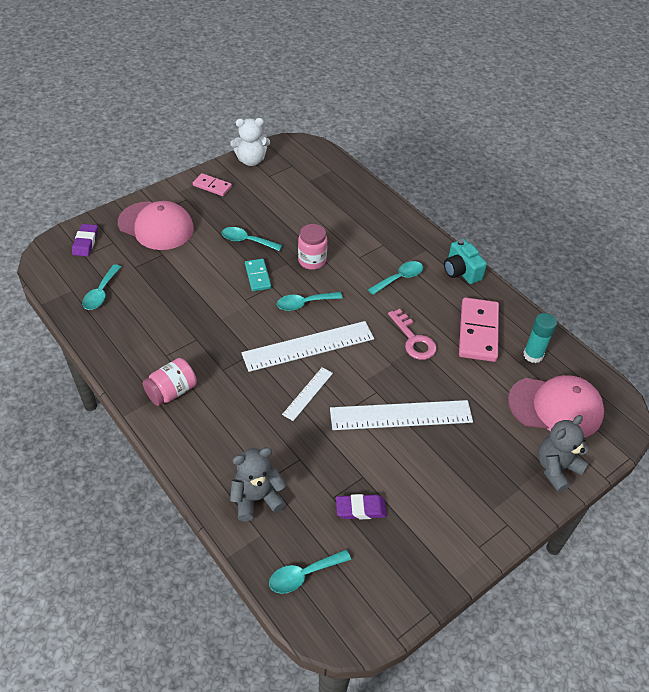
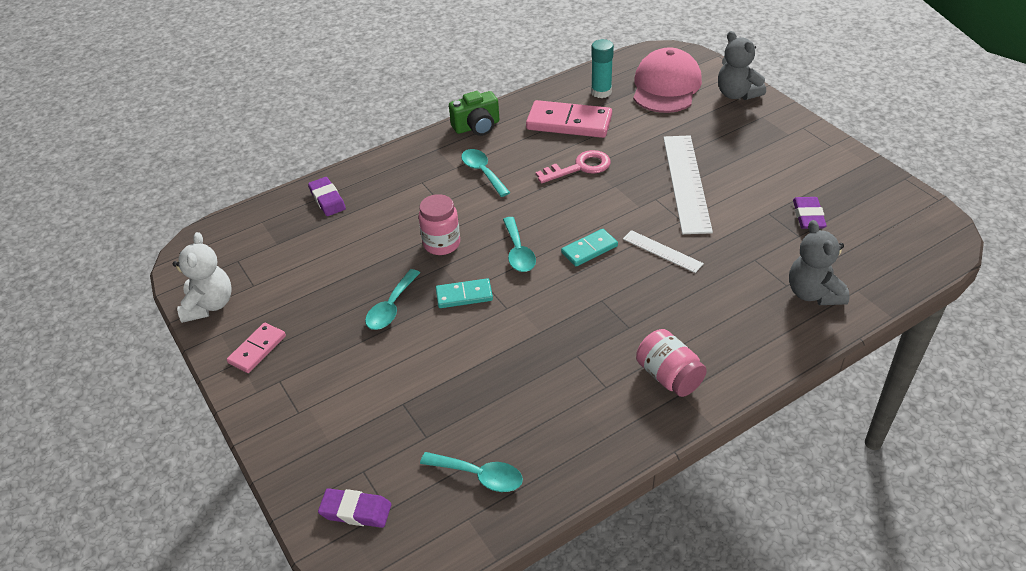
camera: 80 degrees left, 5 degrees down
(156, 226) = (335, 415): pink cap -> none
(303, 575) = (895, 258): turquoise spoon -> none
(308, 346) = (589, 249): white ruler -> turquoise domino
(357, 197) = (327, 199): none -> purple eraser
(461, 271) = (477, 126): turquoise camera -> green camera

